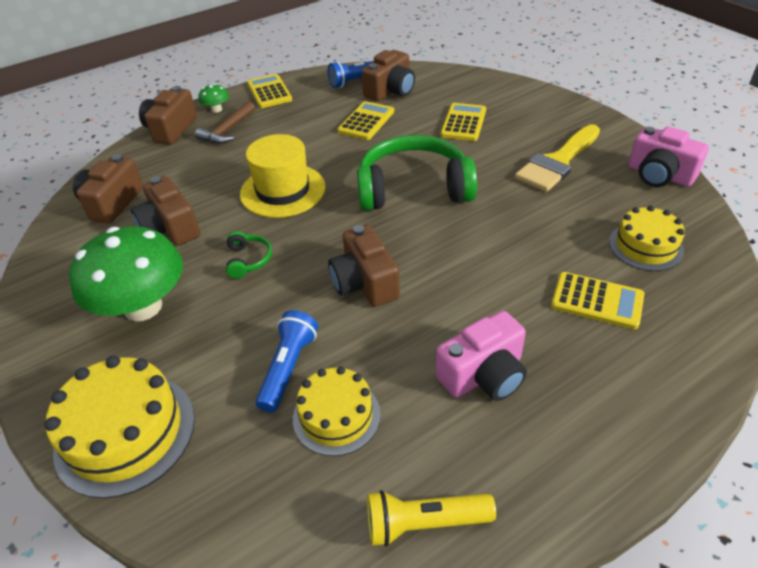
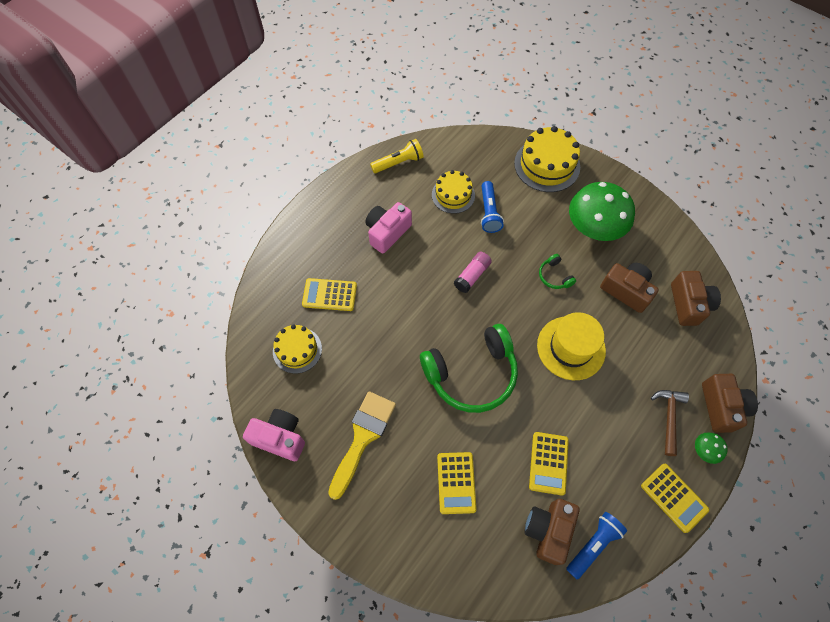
camera: 160 degrees right, 20 degrees up
(364, 283) = (472, 276): brown camera -> pink glue stick

